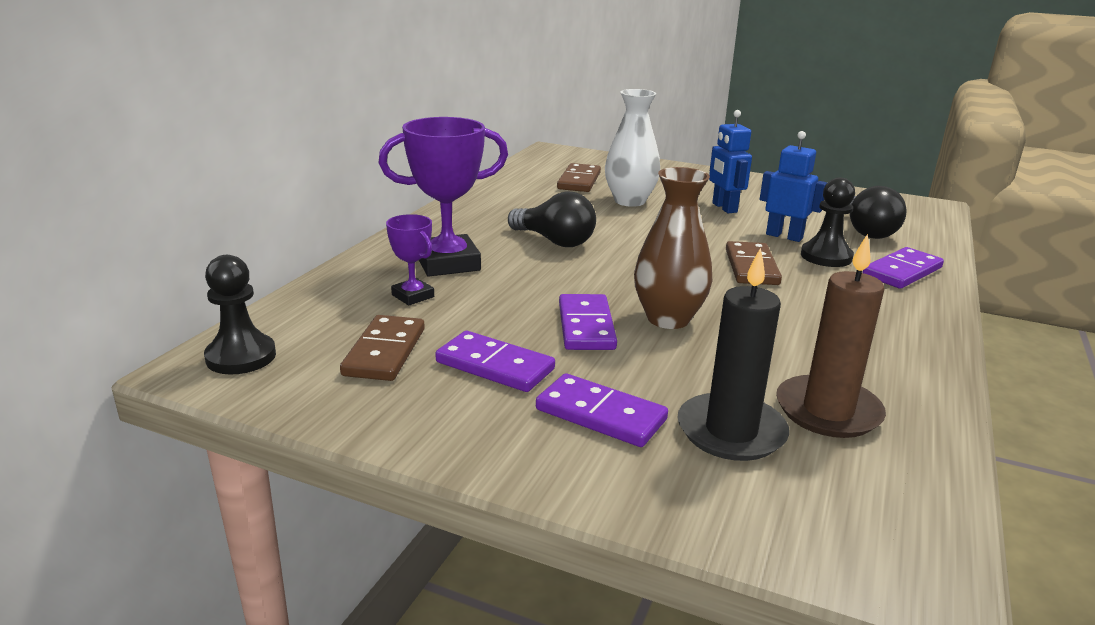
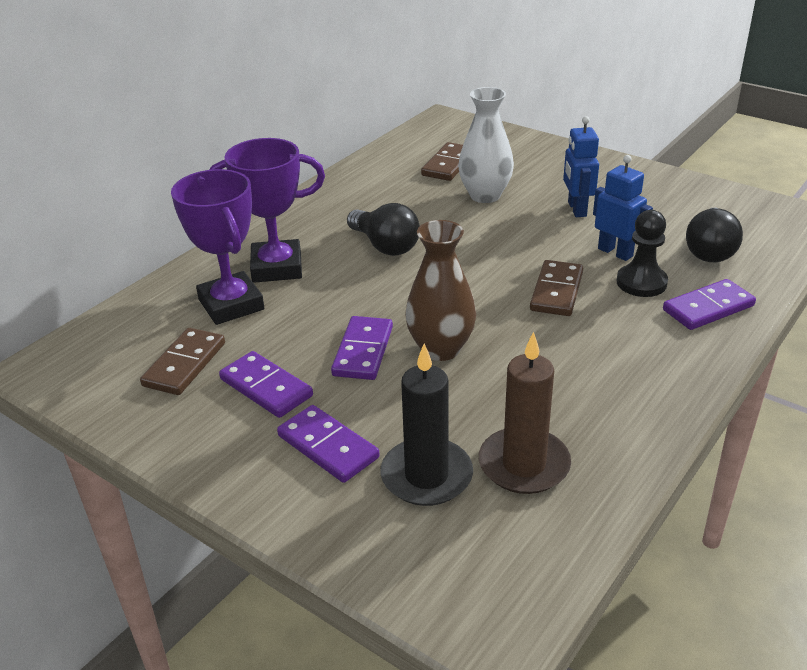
camera: 15 degrees right, 10 degrees up
(241, 357) = (74, 359): black pawn -> none
(413, 296) = (231, 304): purple trophy -> purple trophy, size x1.91

